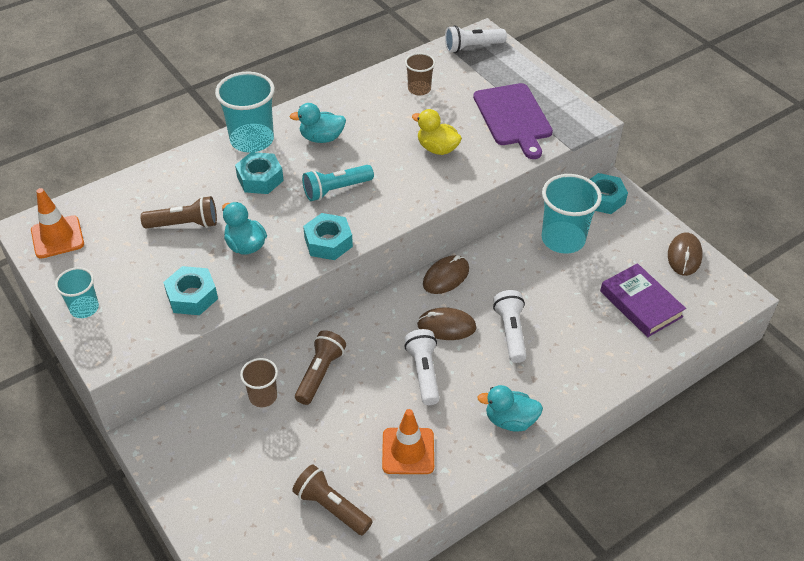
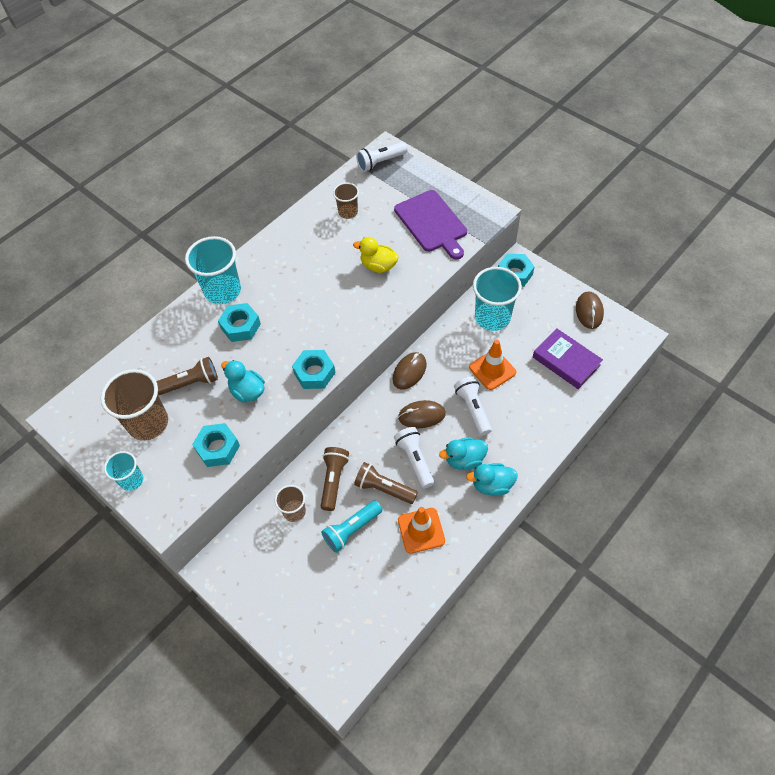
camera: 10 degrees left, 10 degrees up
(57, 237) = (87, 419): orange traffic cone -> orange traffic cone (492, 370)
(123, 255) = (148, 423): none -> brown cup
(321, 138) = (280, 276): turquoise duck -> turquoise duck (464, 460)
(331, 507) = (375, 592): brown flashlight -> brown flashlight (384, 488)
(336, 190) = (307, 323): turquoise flashlight -> turquoise flashlight (352, 529)

